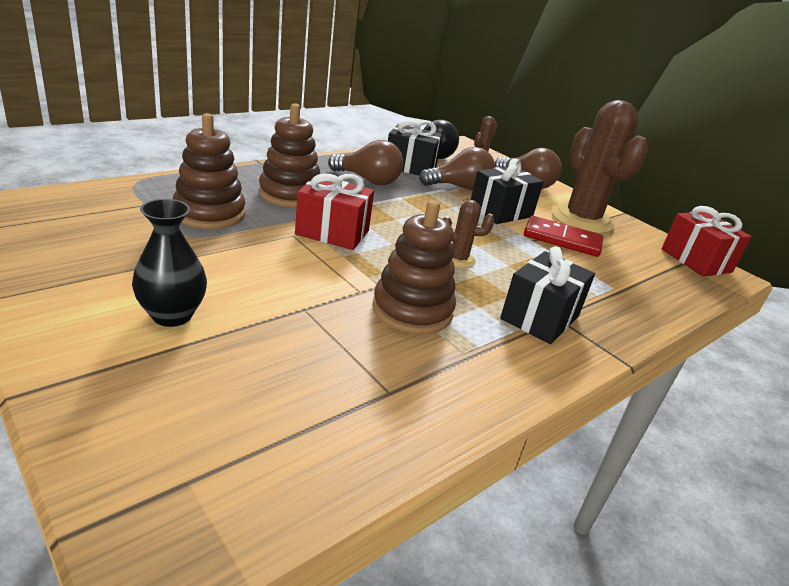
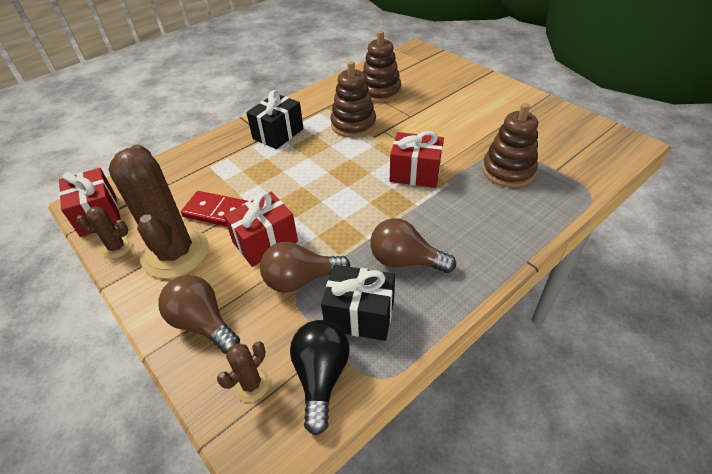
camera: 175 degrees left, 15 degrees up
(172, 315) = (467, 102): black vase -> none
(290, 194) = (467, 211): brown stacking toy -> brown stacking toy (380, 92)
(458, 259) = (320, 168): brown cactus -> brown cactus (117, 248)
(500, 212) = (265, 242): black gift -> red gift

